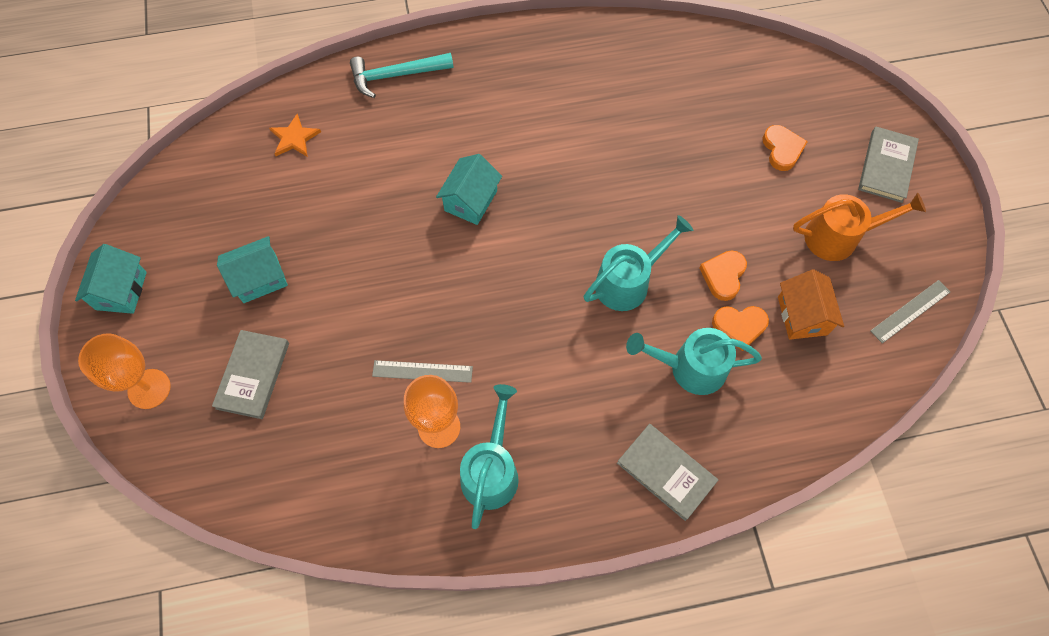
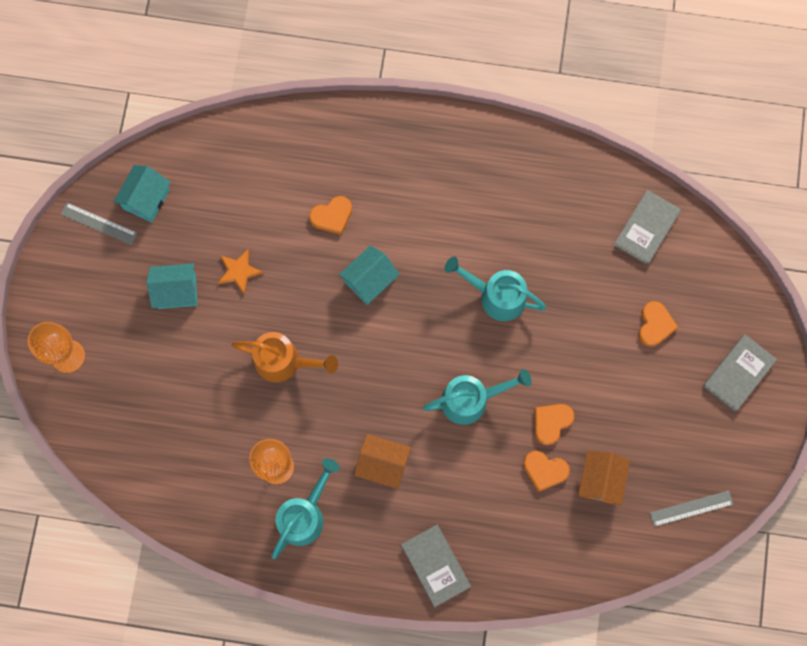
camera: 20 degrees right, 10 degrees up
(121, 291) = (66, 263): turquoise house -> turquoise house (146, 199)
(253, 375) = (149, 373): grey book -> grey book (646, 228)
(294, 138) = (242, 169): orange star -> orange star (239, 271)
(396, 75) = (348, 134): turquoise hammer -> none
(407, 153) = (332, 216): none -> orange heart
(422, 371) = (279, 417): grey ruler -> grey ruler (99, 223)
(560, 381) = (383, 464): none -> orange house
(689, 368) = (489, 490): turquoise watering can -> turquoise watering can (495, 296)
(839, 237) = (665, 423): orange watering can -> orange watering can (285, 362)

